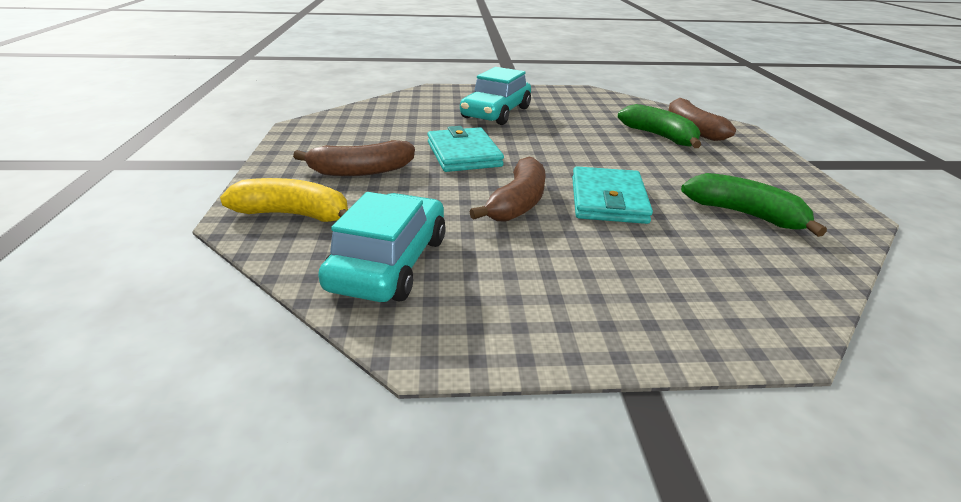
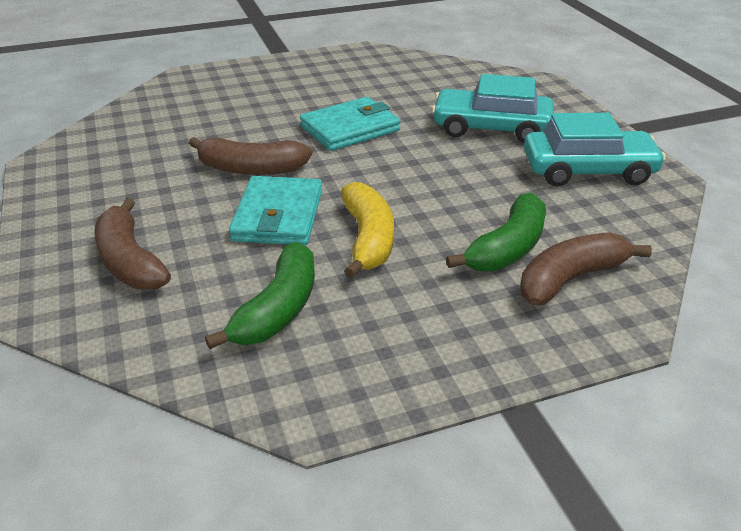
camera: 75 degrees right, 5 degrees up
(294, 215) = (197, 88): yellow banana -> yellow banana (368, 239)
(360, 171) = (283, 93): brown banana -> brown banana (130, 261)
(389, 263) = (137, 133): turquoise car -> turquoise car (588, 170)
(608, 200) = (278, 216): turquoise wallet -> turquoise wallet turned 75 degrees counterclockwise

